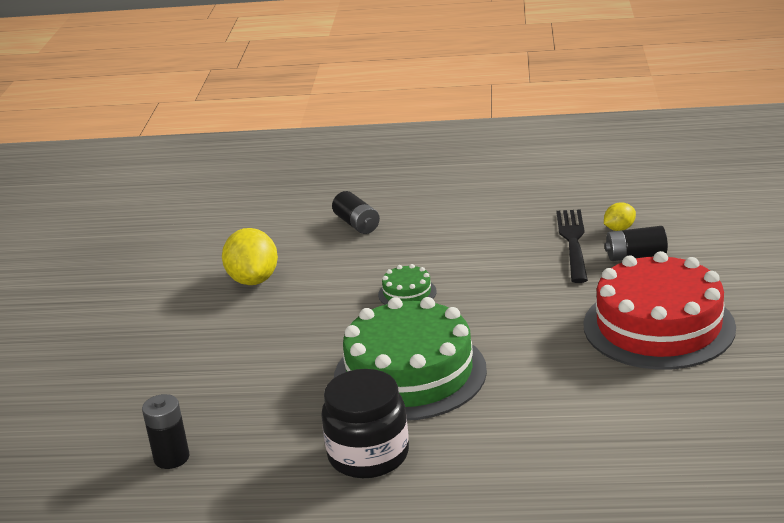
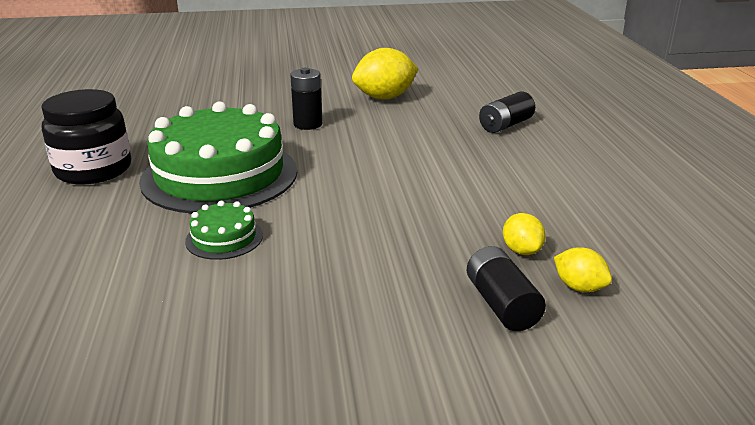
camera: 75 degrees right, 0 degrees up
(171, 458) = (127, 104): black battery -> black battery (308, 124)
(407, 293) = (371, 161): green cake -> green cake (224, 238)
(573, 242) = (521, 250): black fork -> yellow lemon
(658, 326) = (304, 331): red cake -> none

